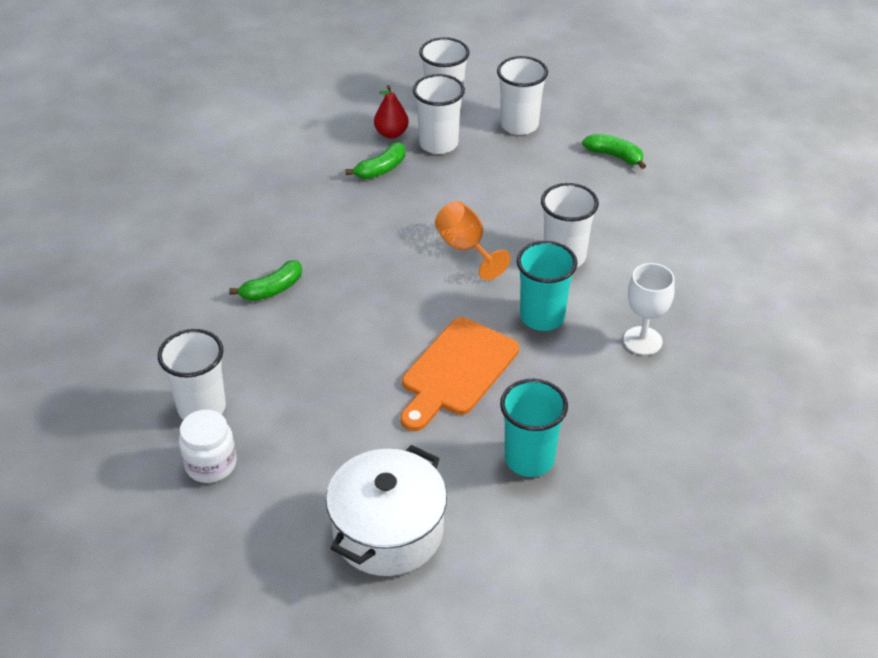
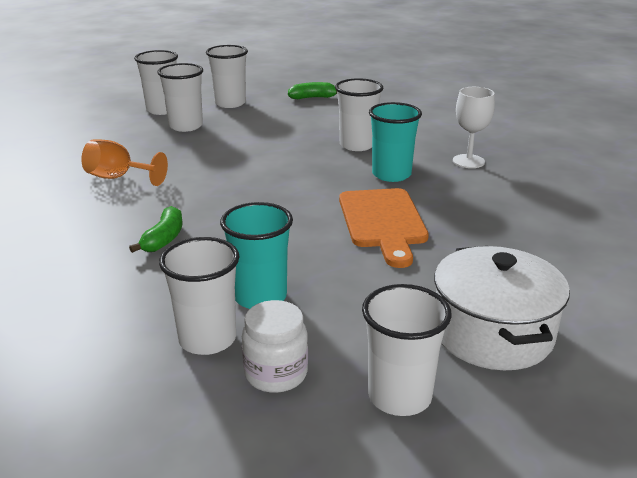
camera: 40 degrees left, 15 degrees down
(261, 534) = (399, 396): none -> white cup
(381, 169) = (160, 149): green banana -> none
(391, 133) = (141, 132): red pear -> none
(466, 248) = (286, 163): orange goblet -> orange goblet (118, 178)
(529, 459) = (508, 242): turquoise cup -> turquoise cup (260, 297)

